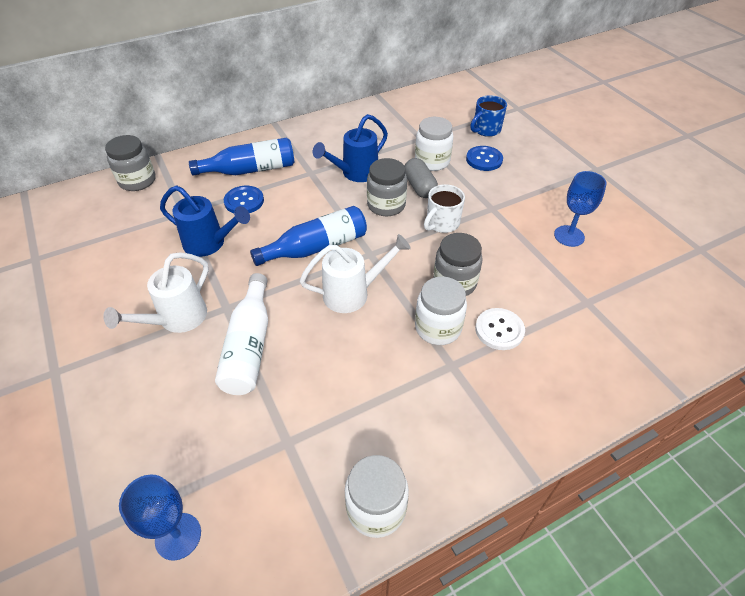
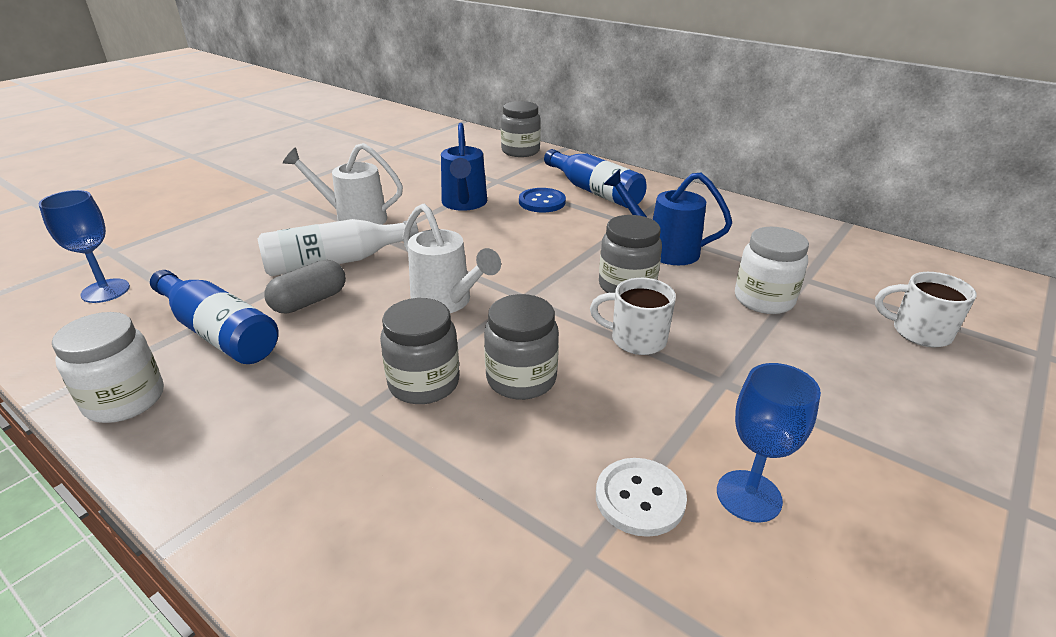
camera: 65 degrees right, 15 degrees down
(316, 247) = (506, 260): blue bottle -> blue bottle (219, 333)
(419, 187) = (694, 302): grey capsule -> grey capsule (309, 301)
(438, 328) = (424, 383): white jar -> grey jar
(484, 159) = (836, 347): blue button -> none
(486, 130) = (919, 332): blue mug -> white mug
(499, 330) = (450, 447): white button -> white button (640, 498)

